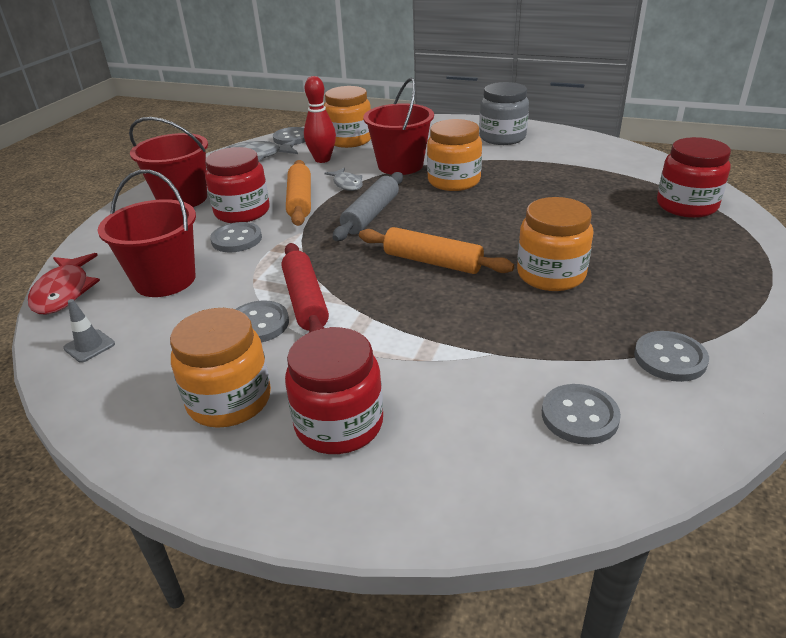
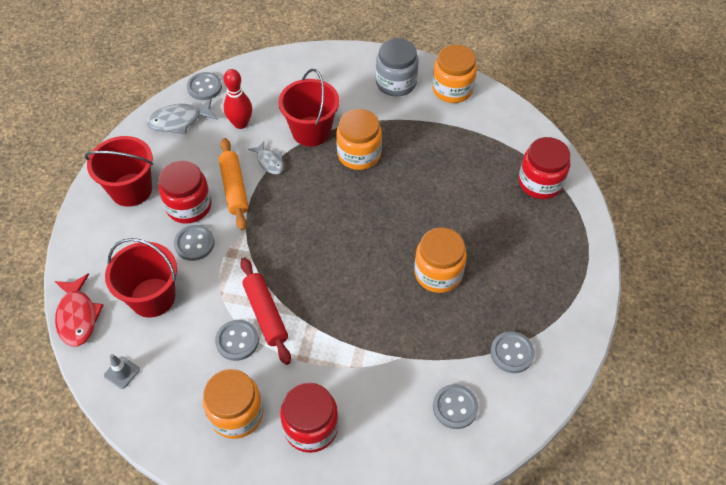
camera: 10 degrees left, 20 degrees up
(349, 140) = (259, 90): orange jar -> orange jar (452, 89)
(371, 215) = (297, 206): grey rolling pin -> none
(432, 262) = (352, 263): orange rolling pin -> none

